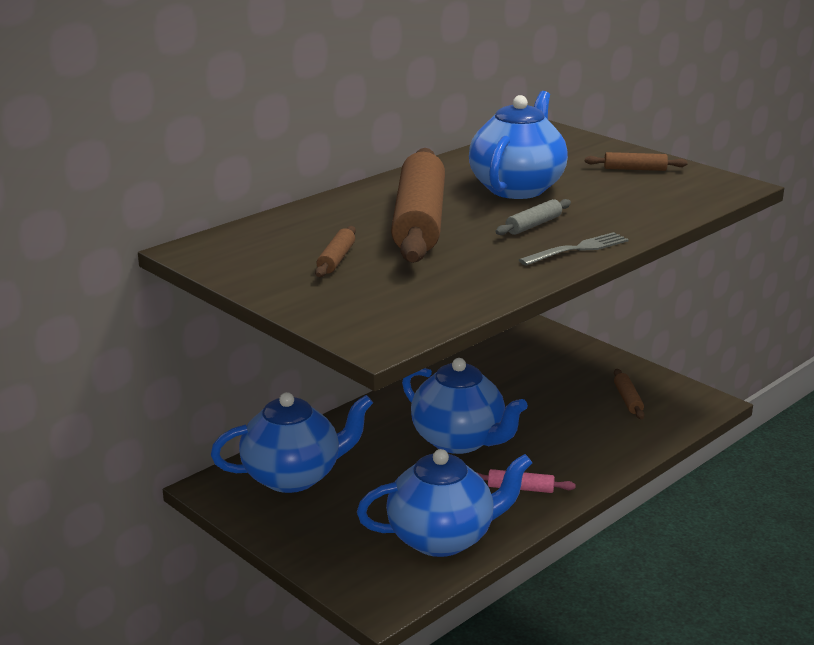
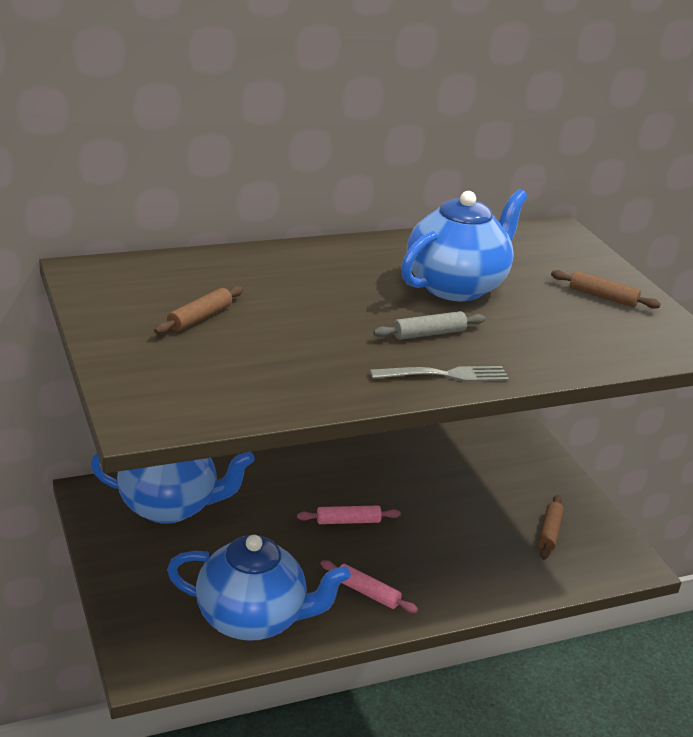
camera: 20 degrees right, 5 degrees up
(419, 221) = (320, 298): brown rolling pin -> none
(459, 441) = (348, 521): blue teapot -> pink rolling pin

